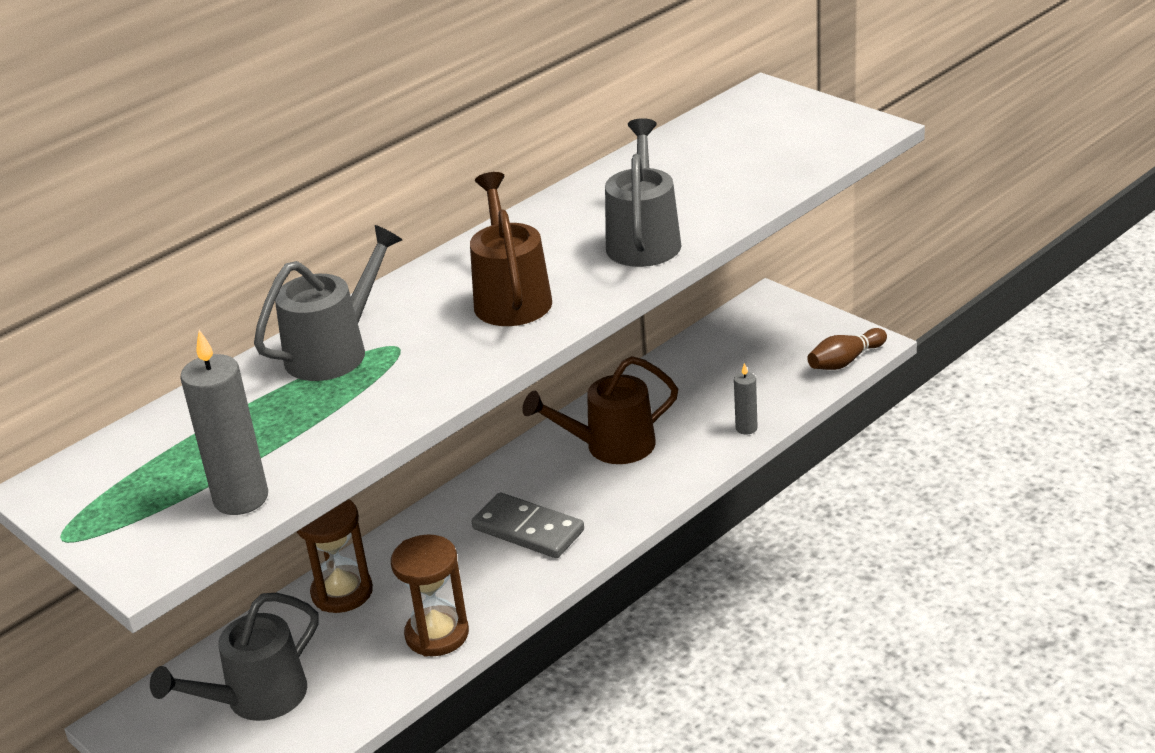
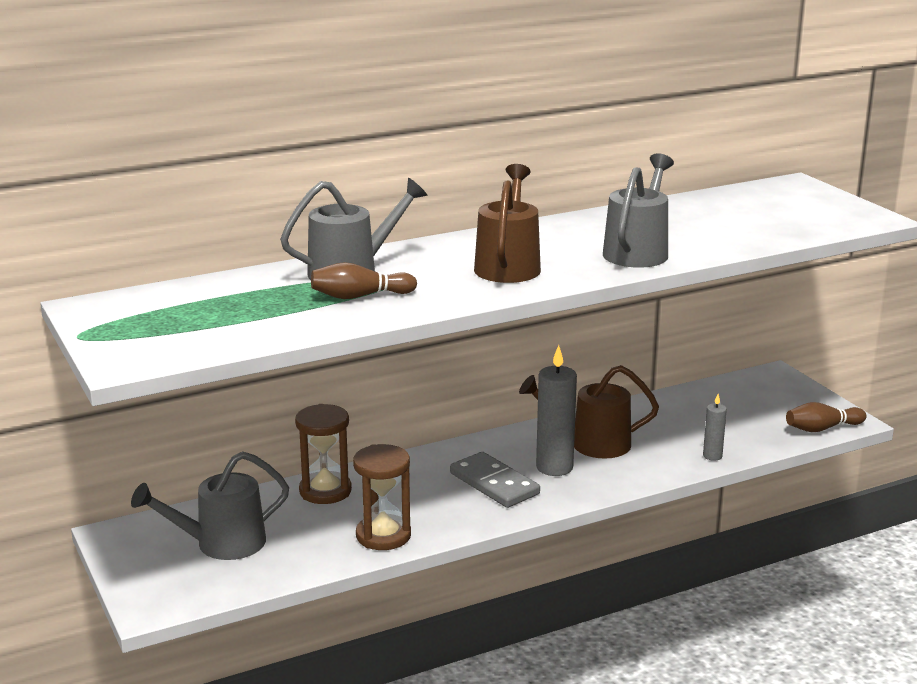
camera: 15 degrees right, 10 degrees down
(241, 498) = (221, 340): grey candle -> grey candle (554, 467)
(366, 388) = (360, 296): none -> brown bowling pin

